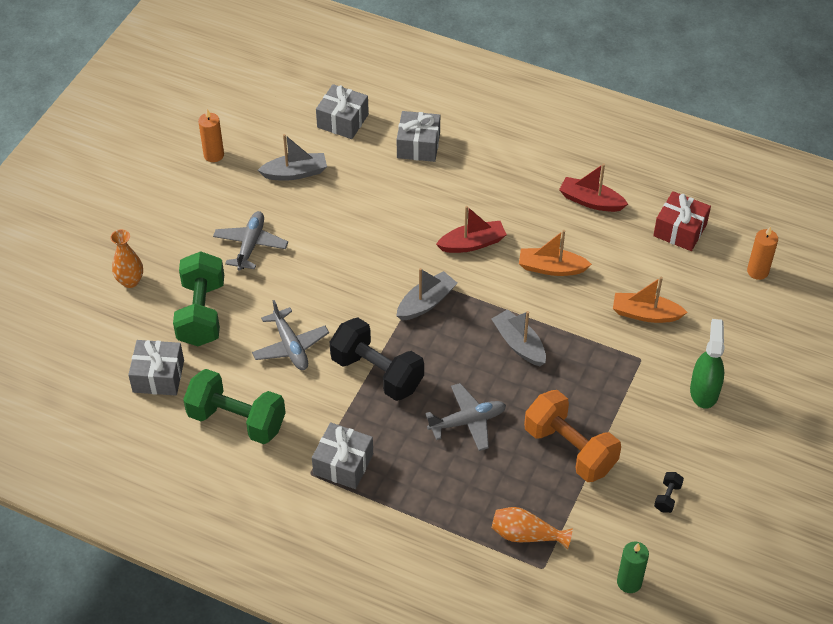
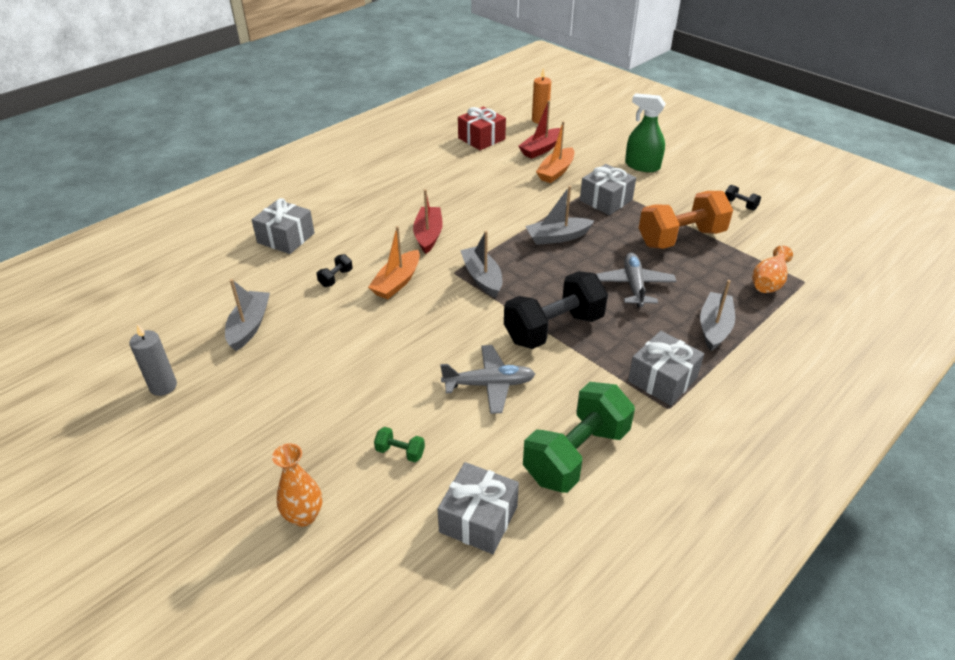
camera: 70 degrees left, 10 degrees down
(201, 313) = (400, 452): green dumbbell -> green dumbbell, size x0.41
(213, 155) = (163, 386): orange candle -> grey candle
(250, 245) = (325, 385): grey plane -> none
(342, 121) = (209, 277): grey gift -> grey gift (606, 200)
(378, 202) = (336, 278): none -> black dumbbell
(431, 495) = (714, 327): none -> grey boat
(551, 268) = (483, 202): orange boat -> orange boat (397, 282)
(591, 201) = (424, 167): red boat -> red boat (541, 149)
(629, 582) = (821, 241): green candle -> none

